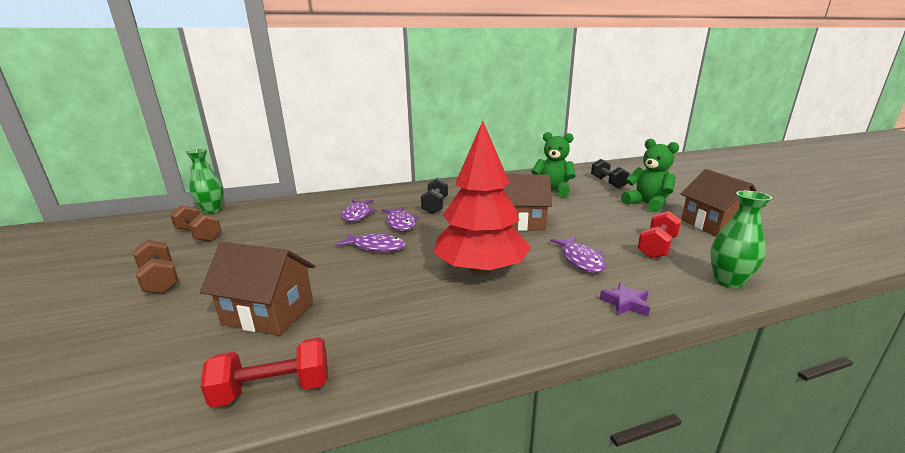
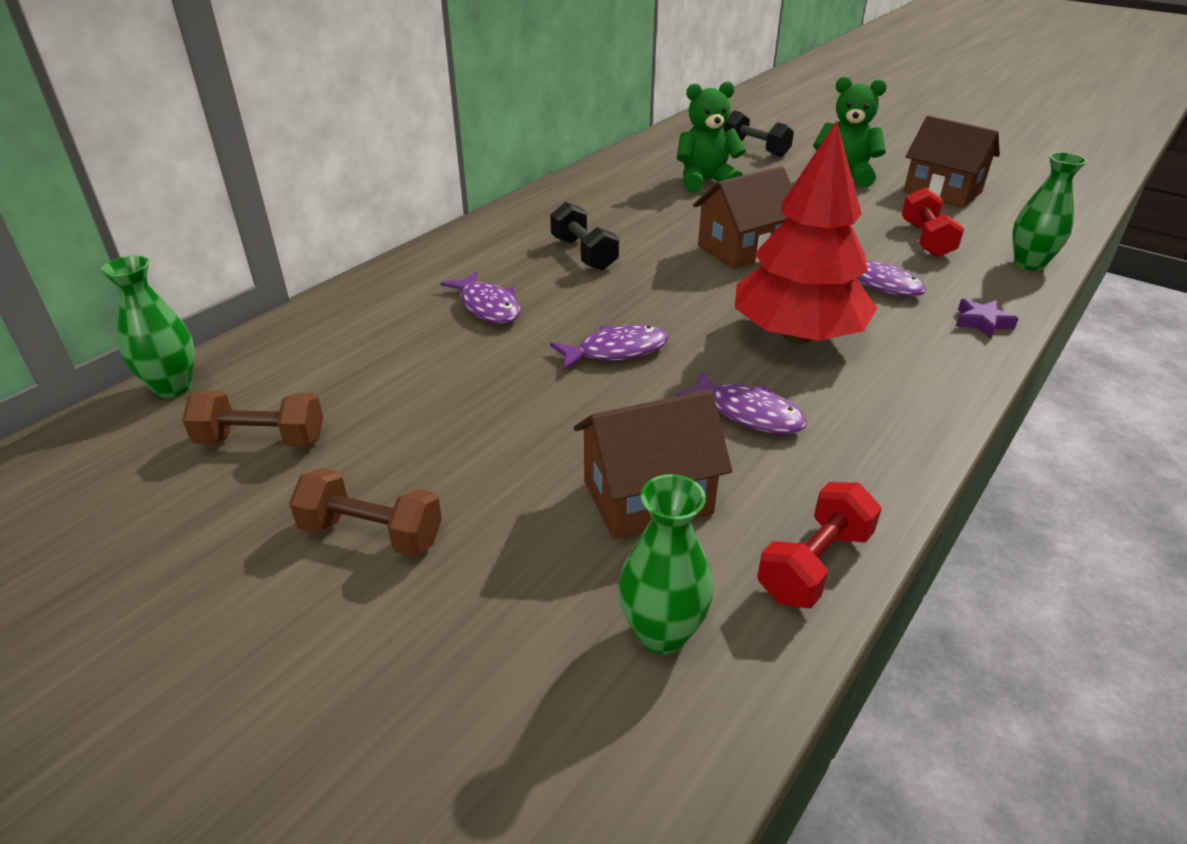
camera: 35 degrees left, 15 degrees up
(152, 379) = (661, 633): none -> green vase
(400, 223) = (584, 301): purple fish -> purple fish (748, 413)

